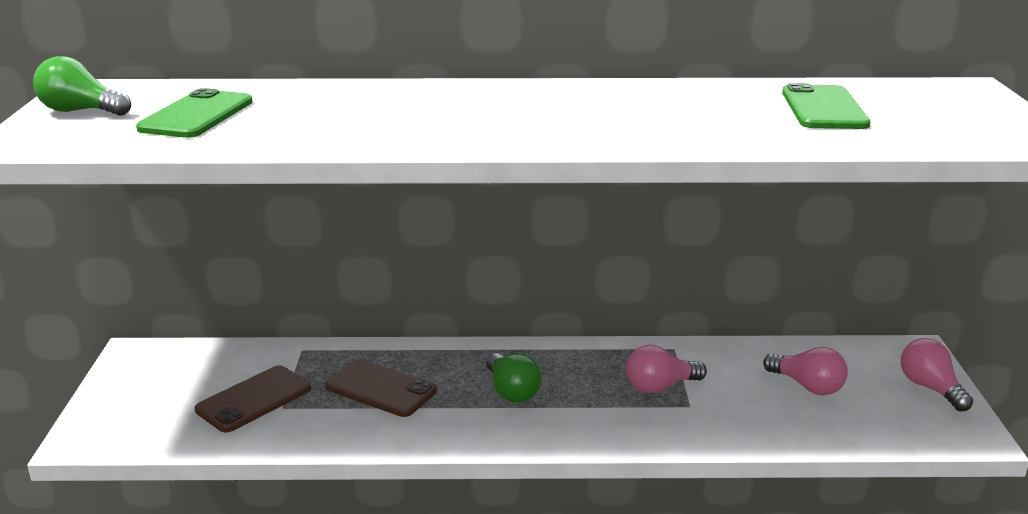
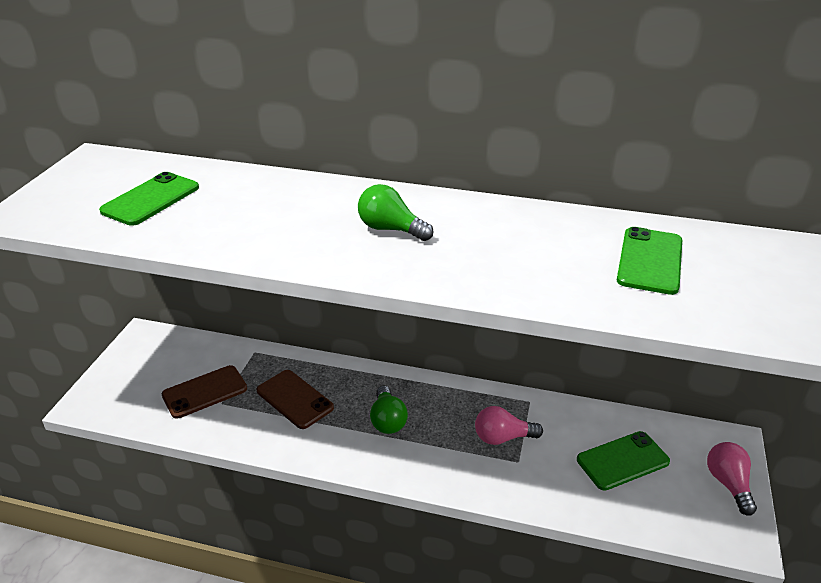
camera: 15 degrees right, 10 degrees up
(81, 111) = (76, 183): green light bulb -> green light bulb (391, 229)
(807, 386) = (622, 461): pink light bulb -> green phone

